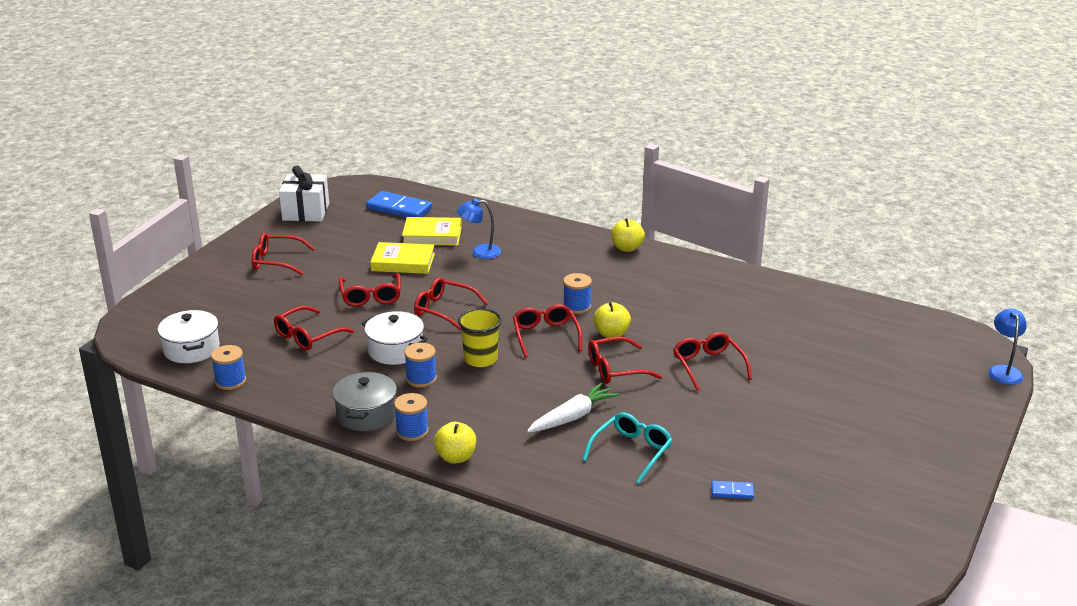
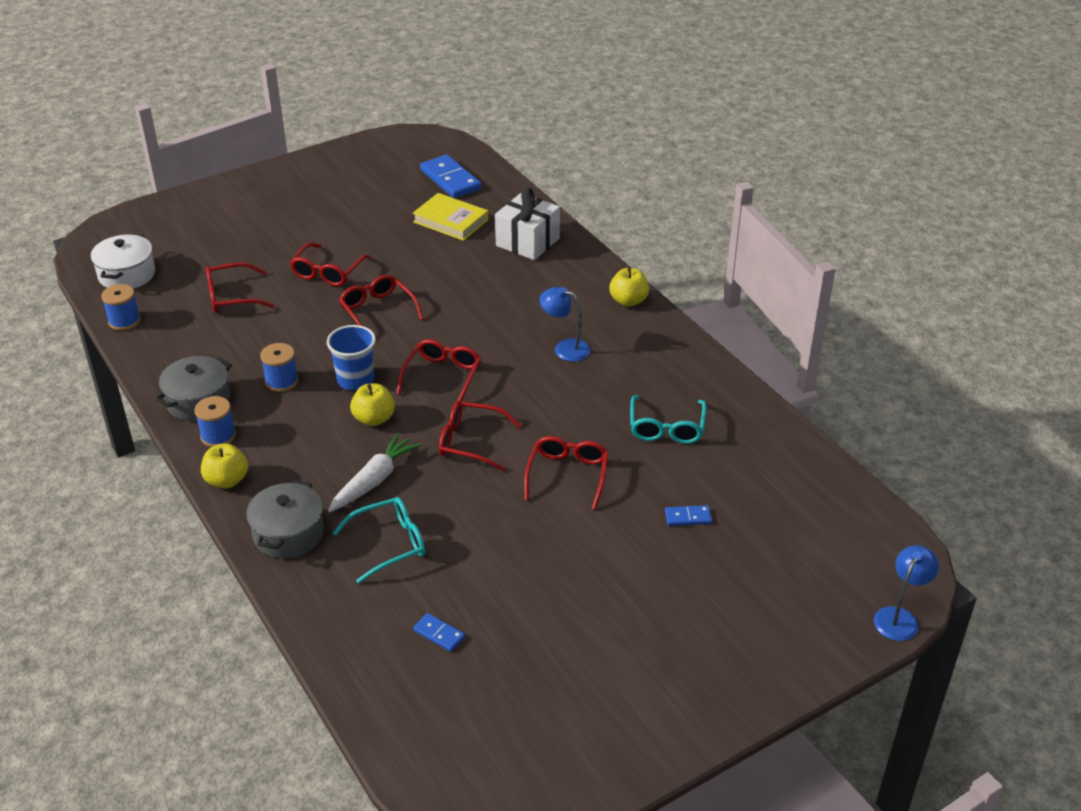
camera: 30 degrees right, 10 degrees up
(276, 261) = (284, 204): red glasses -> none
(306, 212) = (362, 157): white gift -> white gift (527, 242)
(395, 350) = (290, 340): white pot -> none
(403, 262) = (393, 243): yellow book -> none
(480, 252) = (476, 256): blue lamp -> blue lamp (565, 348)
(480, 359) = (355, 380): yellow cup -> blue cup
(547, 473) = (288, 534): none -> grey pot
(572, 417) = (374, 480): white carrot -> white carrot turned 45 degrees counterclockwise
(577, 307) = (506, 353): blue spool -> none
(611, 334) = (508, 399): yellow apple -> yellow apple (374, 419)
(742, 316) = (666, 428): none -> turquoise glasses
(816, 362) = (688, 517): none -> blue domino

